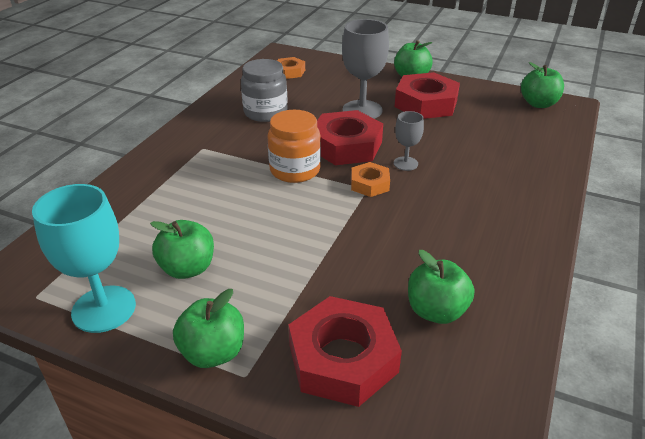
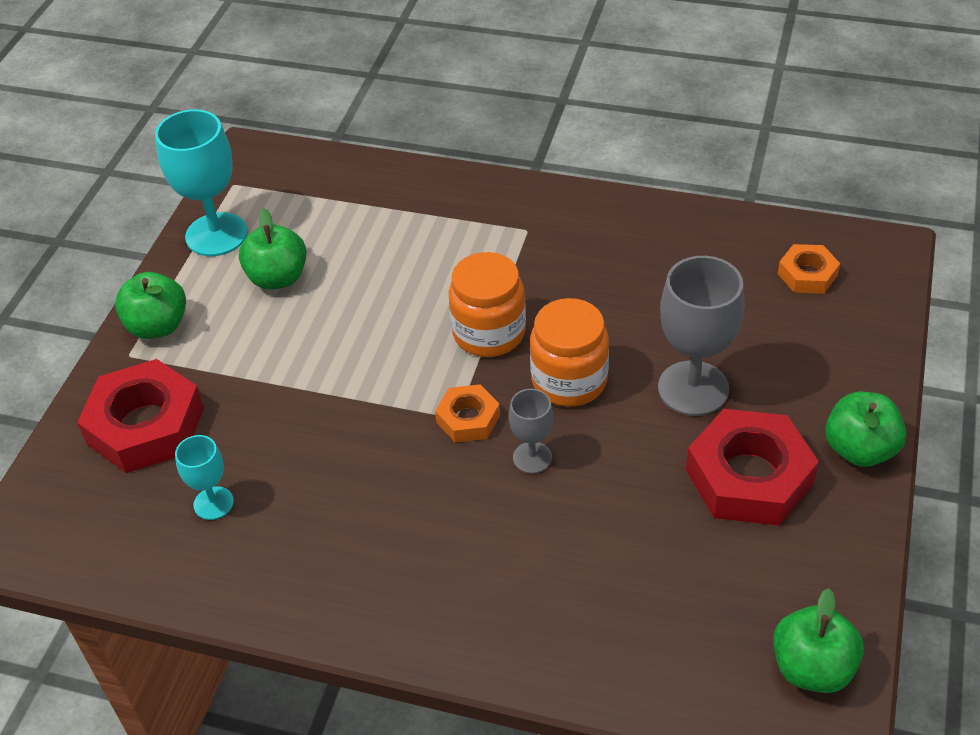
camera: 85 degrees right, 10 degrees up
(265, 112) = (647, 272): grey jar -> none
(346, 146) = (569, 380): red nut -> orange jar
(436, 311) = (213, 503): green apple -> turquoise goblet

